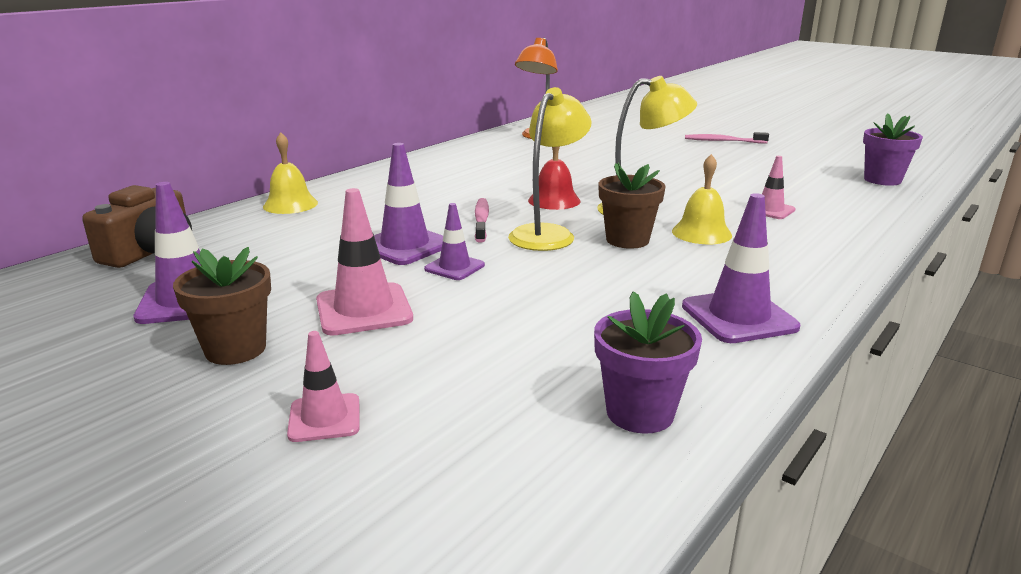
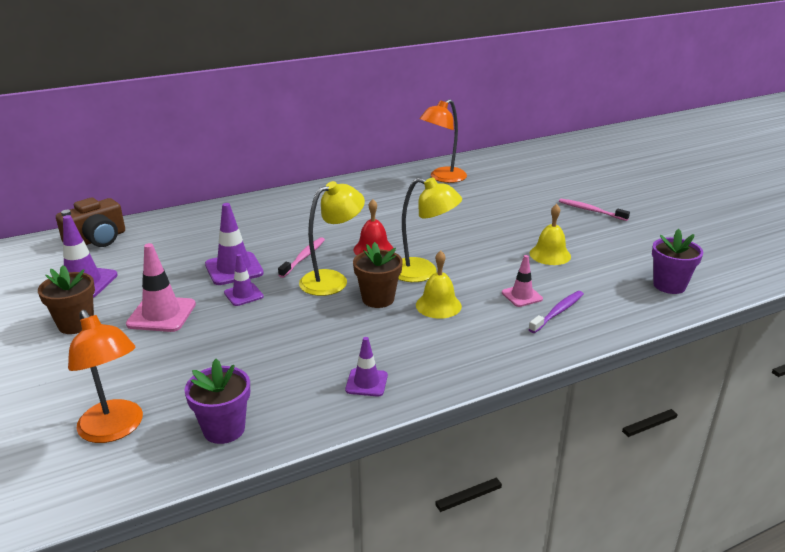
camera: 25 degrees right, 5 degrees up
(290, 204) = (204, 216): yellow bell -> yellow bell (550, 255)
(324, 418) = (75, 381): pink traffic cone -> none
(477, 462) = (115, 429): none -> orange lamp
(738, 317) = (366, 383): purple traffic cone -> purple traffic cone, size x0.60
(825, 216) = (557, 312): none -> purple toothbrush

